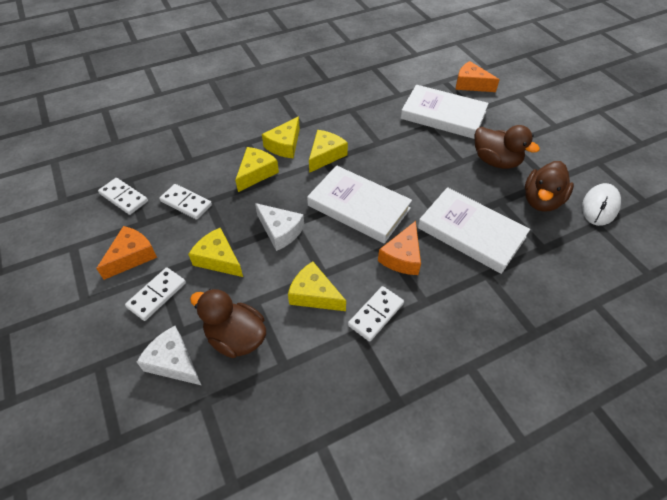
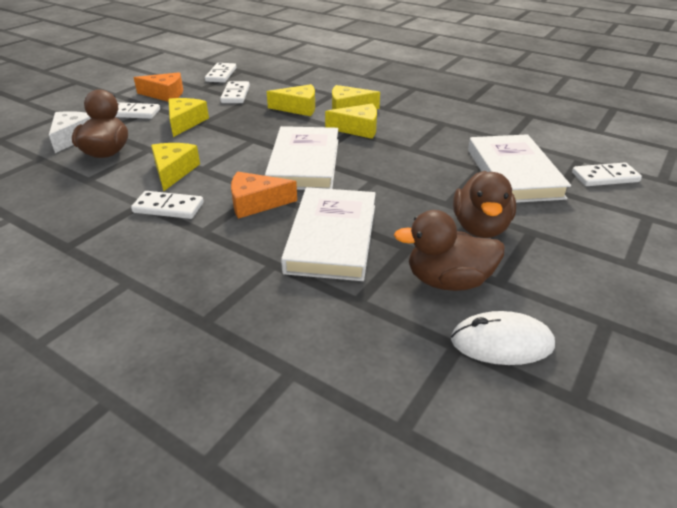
camera: 60 degrees right, 15 degrees down
(280, 231) = (238, 136): white cheese -> none
(471, 84) = (605, 177): orange cheese -> white domino

